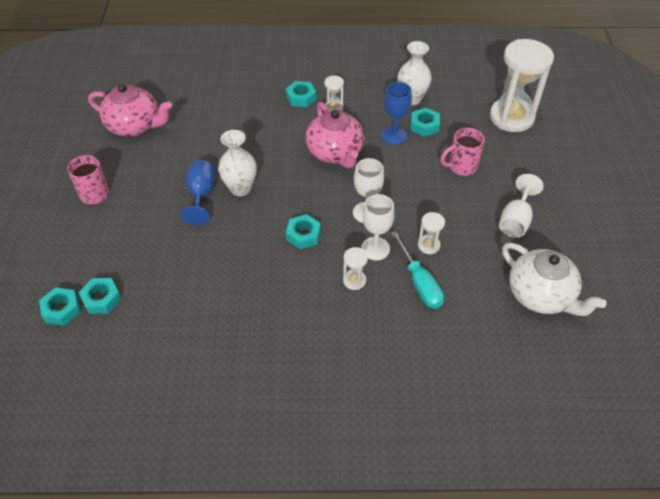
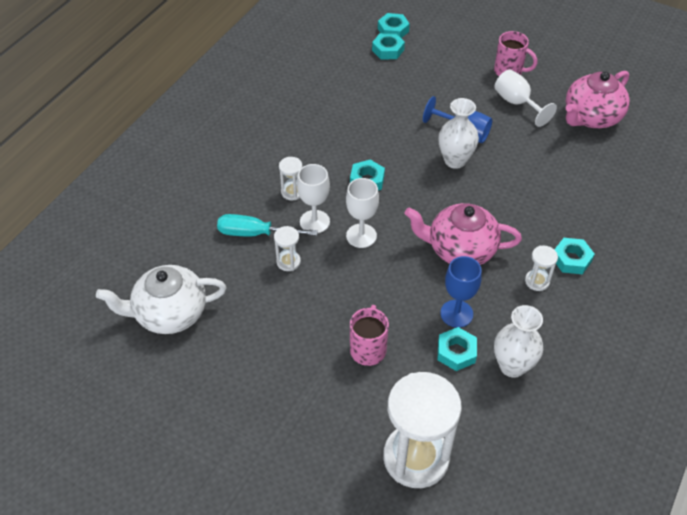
camera: 120 degrees right, 0 degrees up
(515, 220) = (263, 351): white goblet -> white goblet (517, 103)

